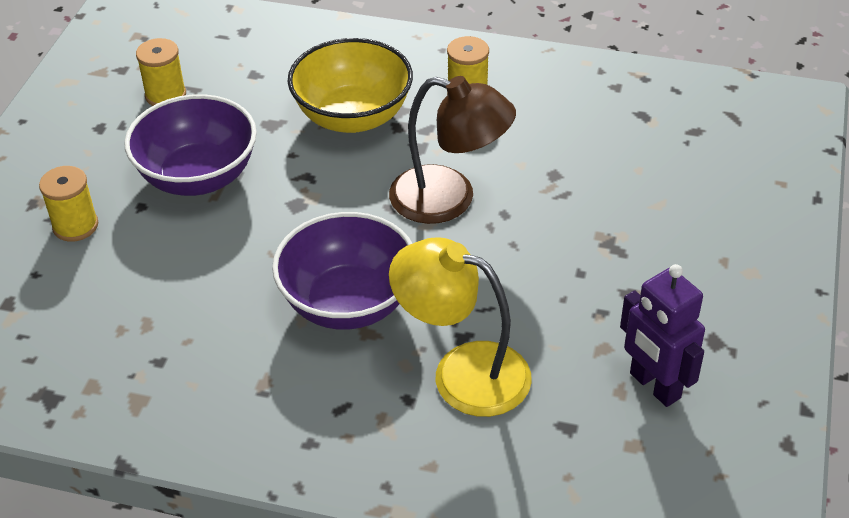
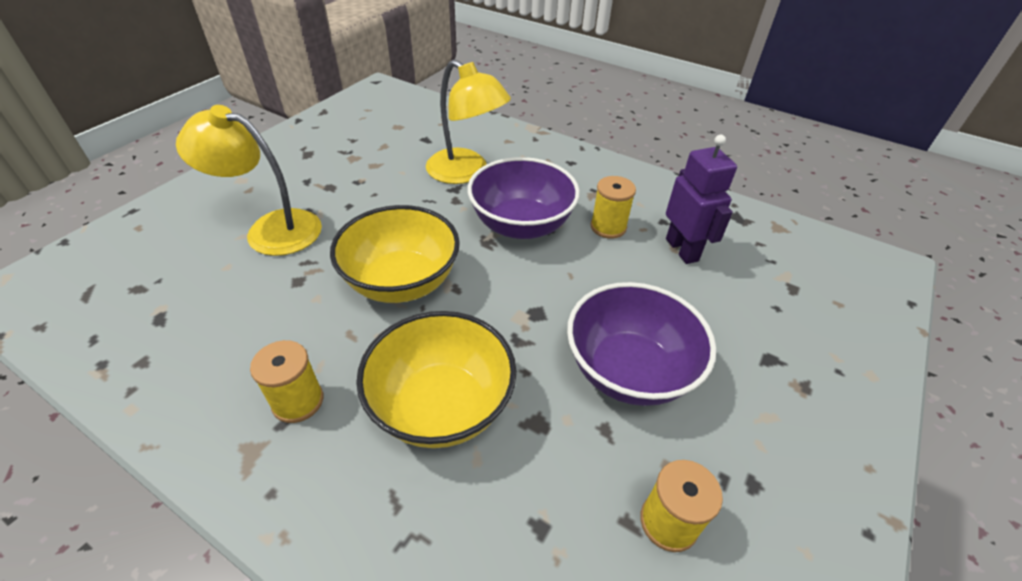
camera: 165 degrees left, 0 degrees up
(75, 226) = (751, 346): yellow spool -> yellow spool (608, 227)
(449, 199) = (402, 282): brown lamp -> yellow bowl
(639, 218) = (271, 229): none -> yellow lamp
(654, 386) = (363, 144): purple robot -> purple robot (682, 250)

